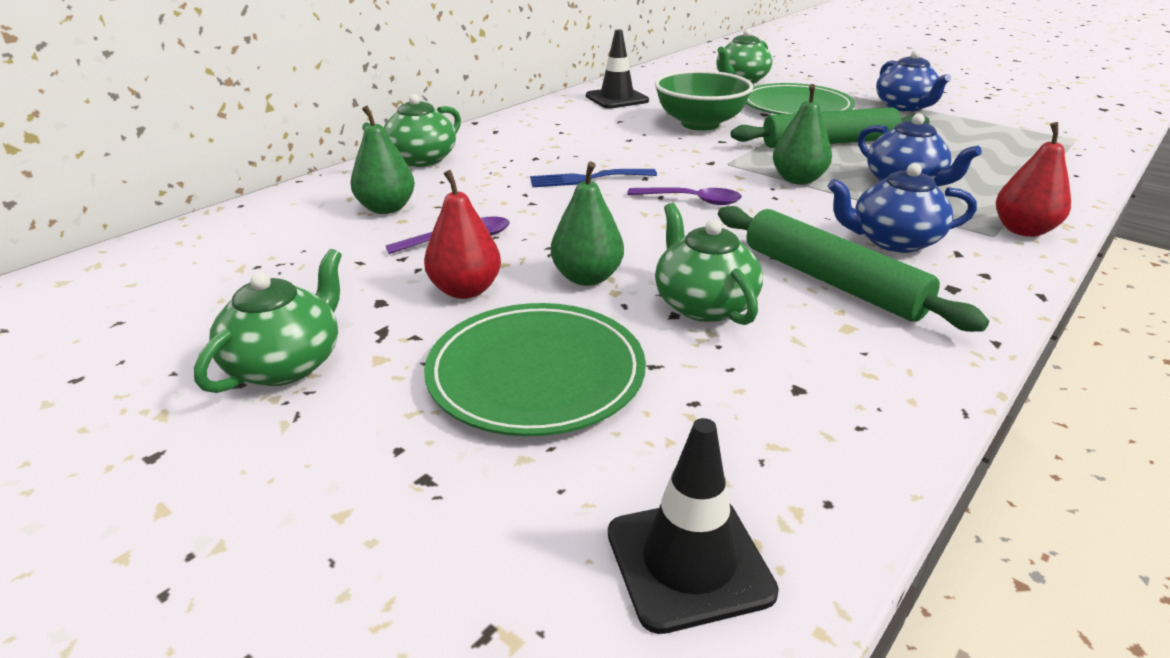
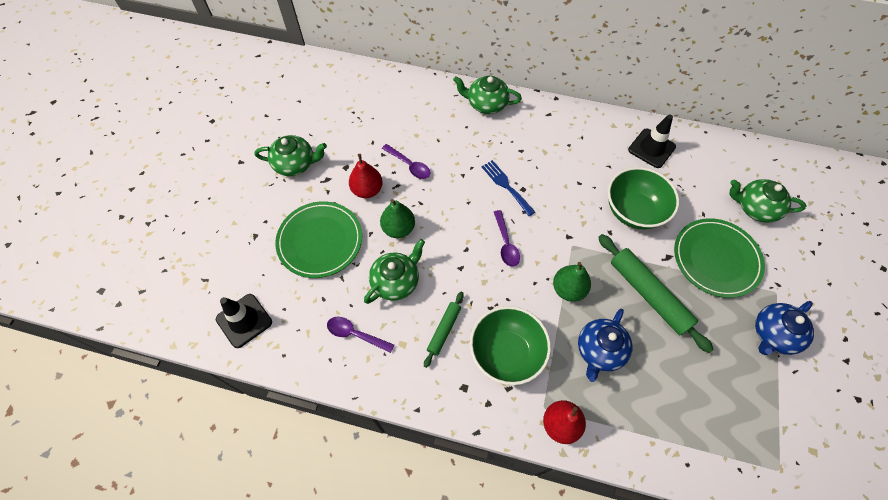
camera: 65 degrees right, 30 degrees up
(386, 208) = (424, 122): green pear -> none
(806, 377) = (356, 334): none -> purple spoon
(832, 281) = (444, 330): green rolling pin -> green rolling pin, size x0.55
(893, 241) = (506, 353): blue teapot -> green bowl

